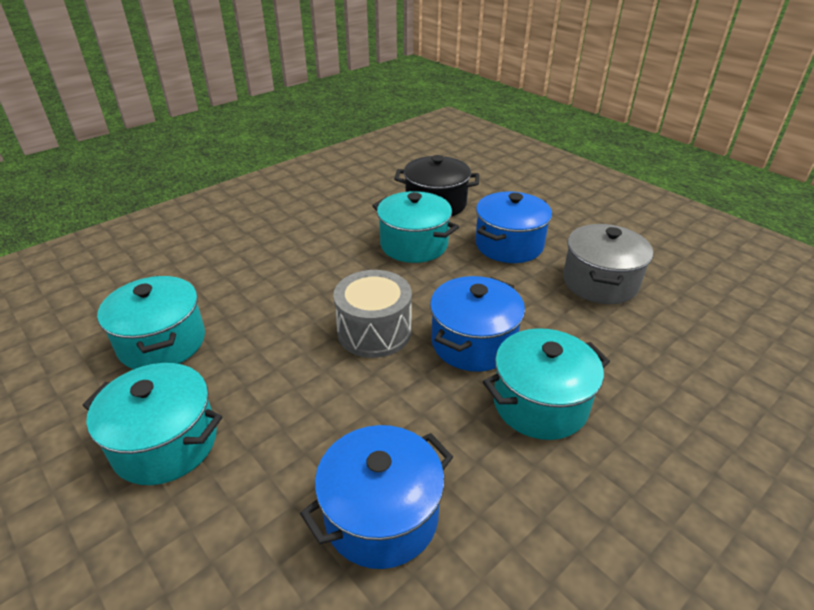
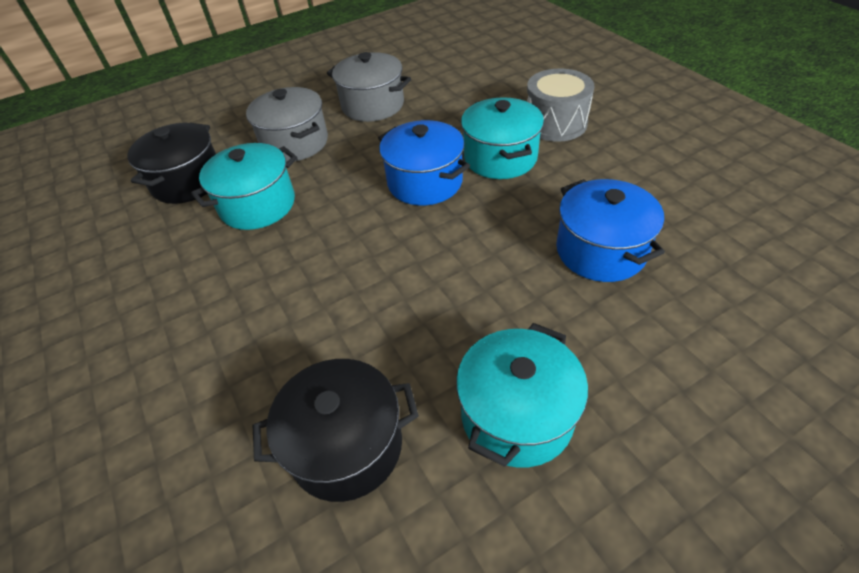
camera: 75 degrees left, 10 degrees up
(162, 342) = (346, 446): turquoise pot -> black pot
(374, 331) = (389, 244): grey drum -> grey drum (555, 123)
(509, 245) = (295, 143): blue pot -> grey pot

